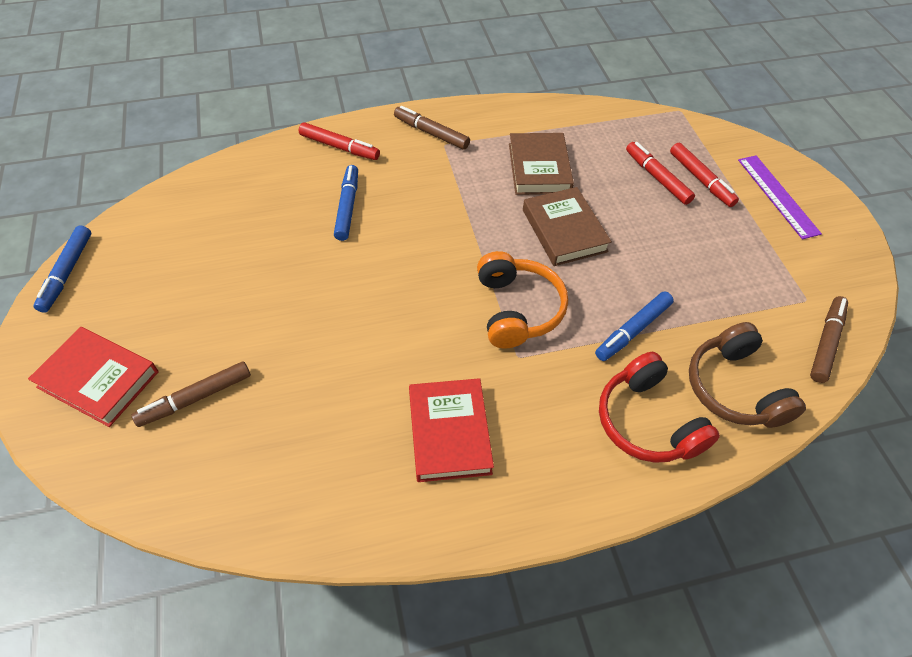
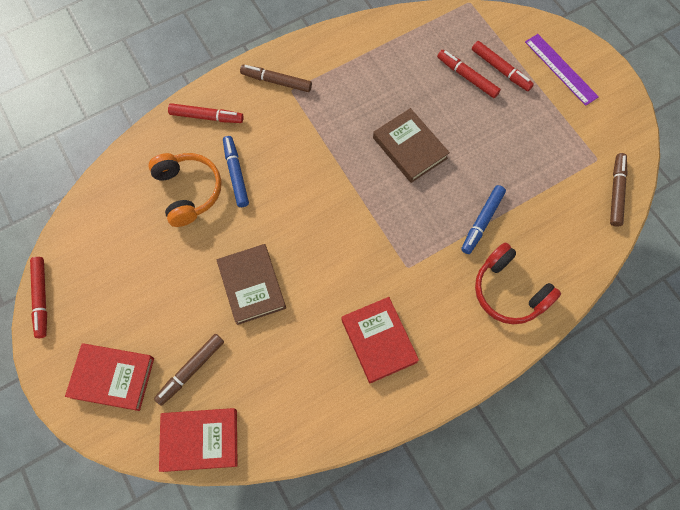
camera: 15 degrees left, 15 degrees up
(67, 273) = (41, 298): blue marker -> red marker
(165, 486) = (200, 440): none -> red book
(517, 309) = (395, 228): orange headphones -> orange headphones (188, 191)
(539, 168) = (374, 93): brown book -> brown book (252, 285)
(734, 388) = (561, 247): brown headphones -> none

